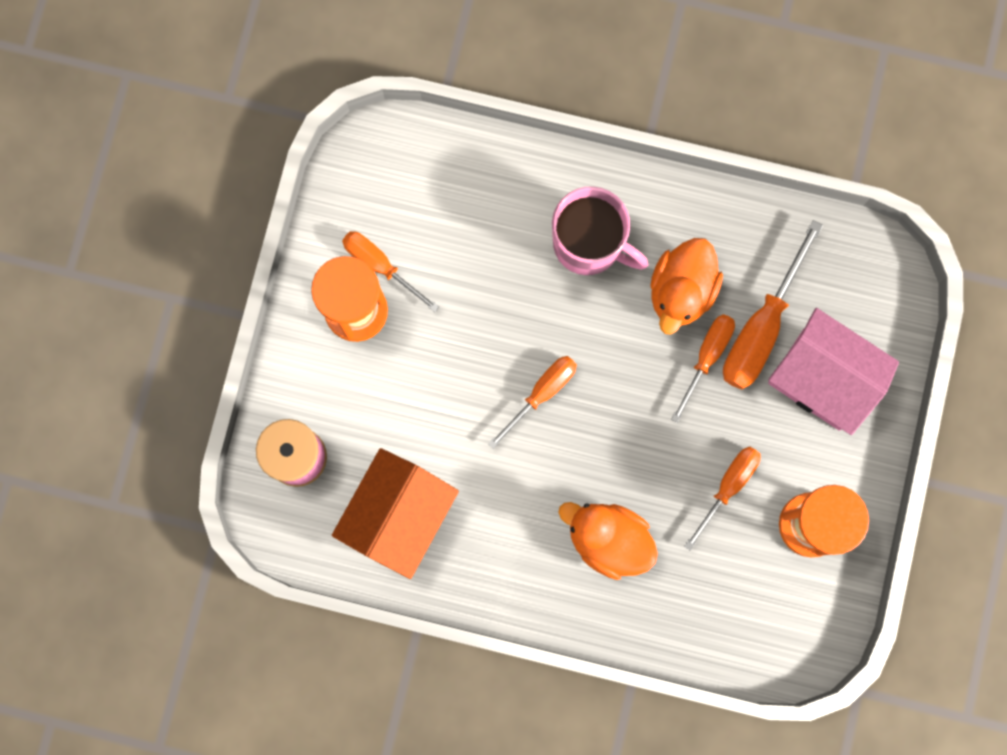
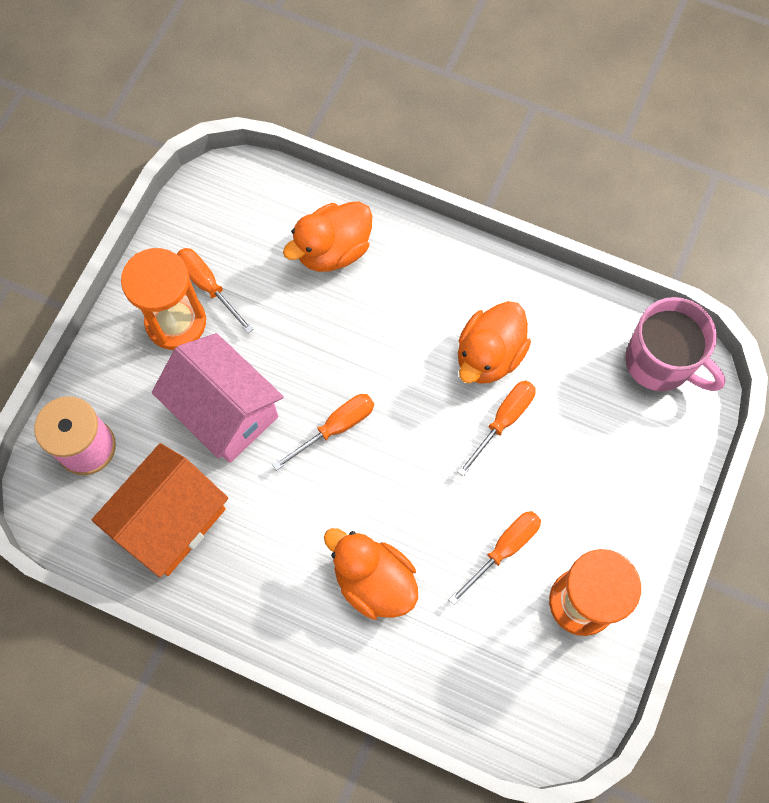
camera: 10 degrees right, 10 degrees down
(501, 204) = (333, 250): none -> orange duck
(589, 244) = (409, 298): pink mug -> pink mug (660, 362)
(761, 327) = (562, 401): orange screwdriver -> none
(821, 379) = (613, 460): pink house -> pink house (225, 412)

